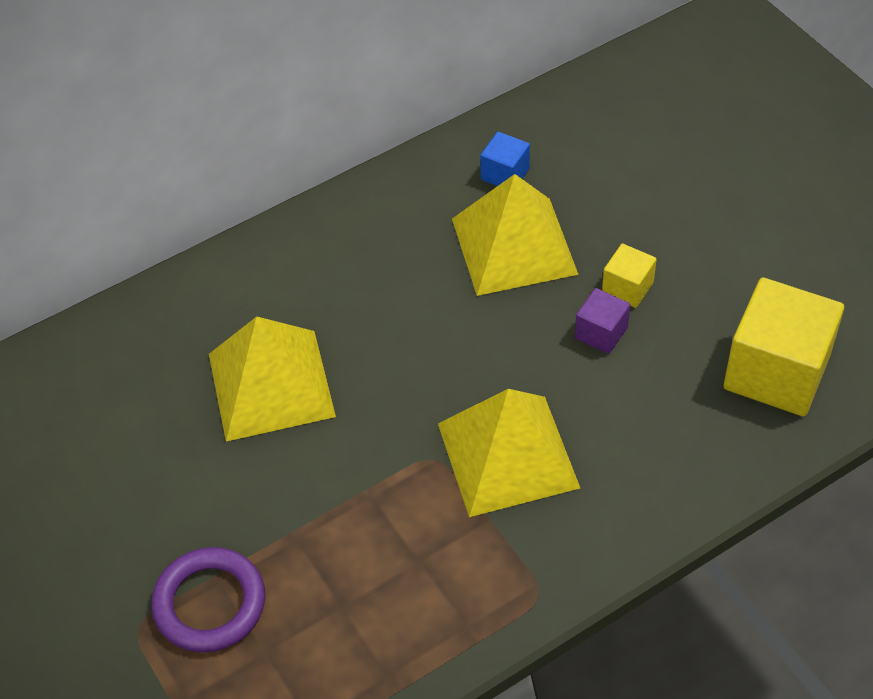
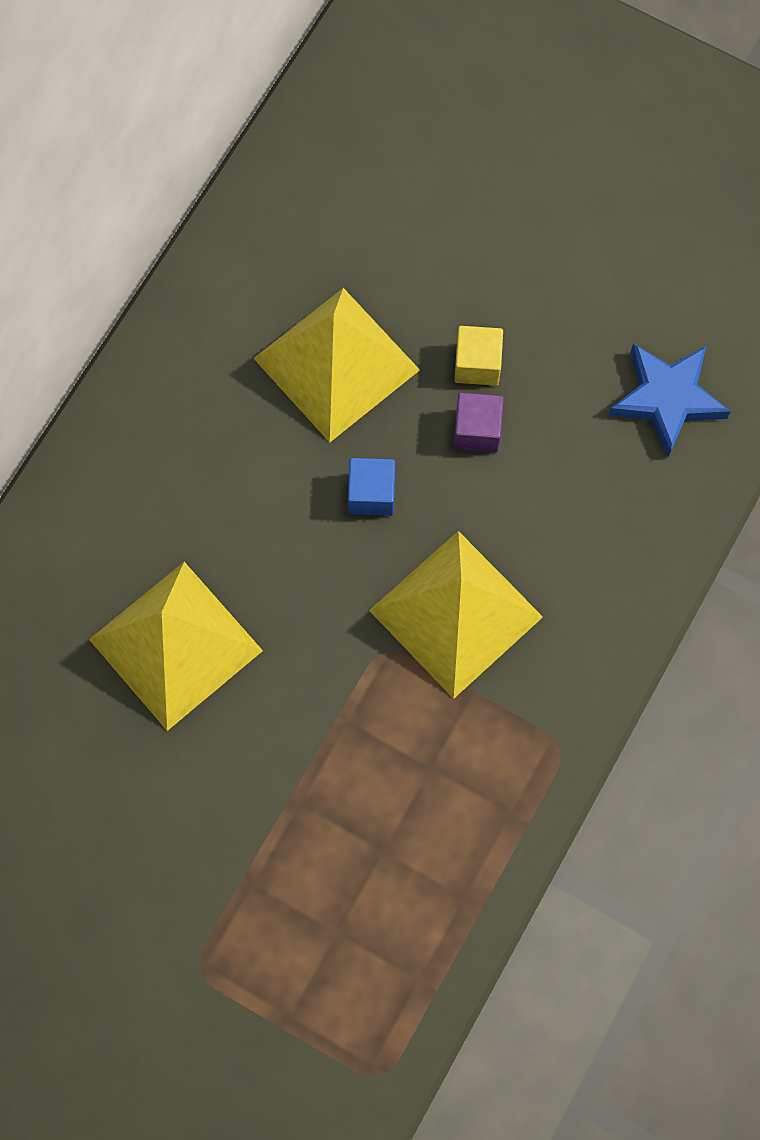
camera: 30 degrees left, 20 degrees up
(210, 603) = (255, 910): purple ring -> none
(505, 174) = (280, 276): blue cube -> blue cube (371, 494)
(776, 372) = (667, 399): yellow cube -> blue star

